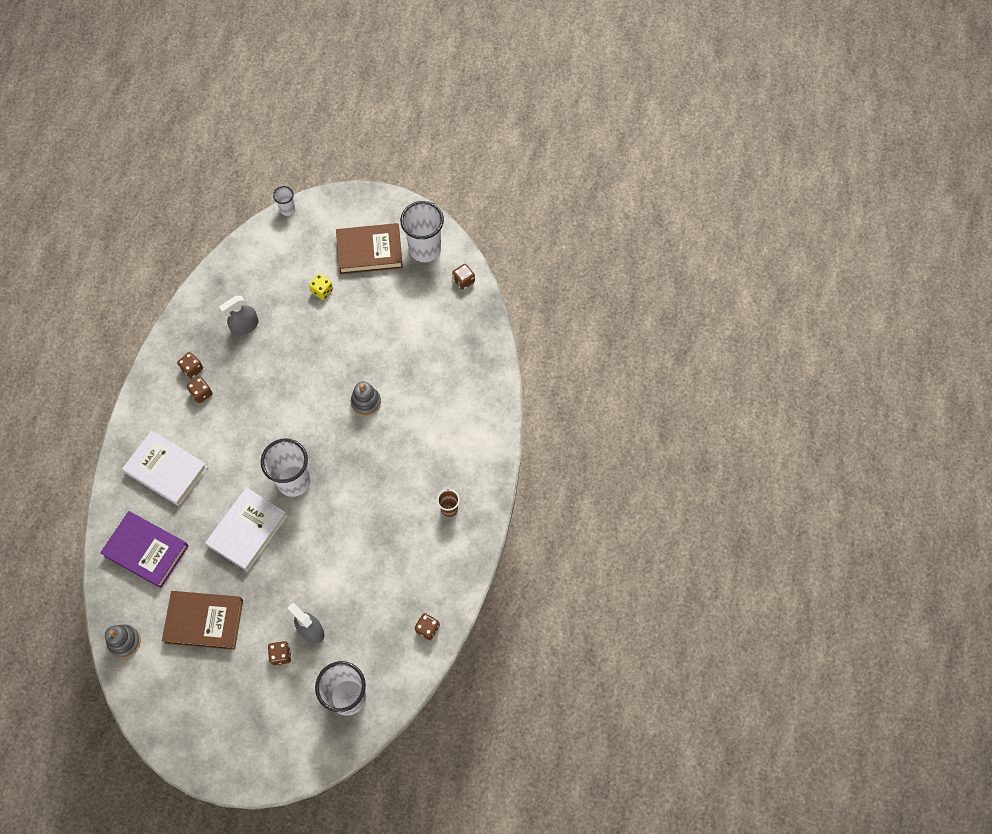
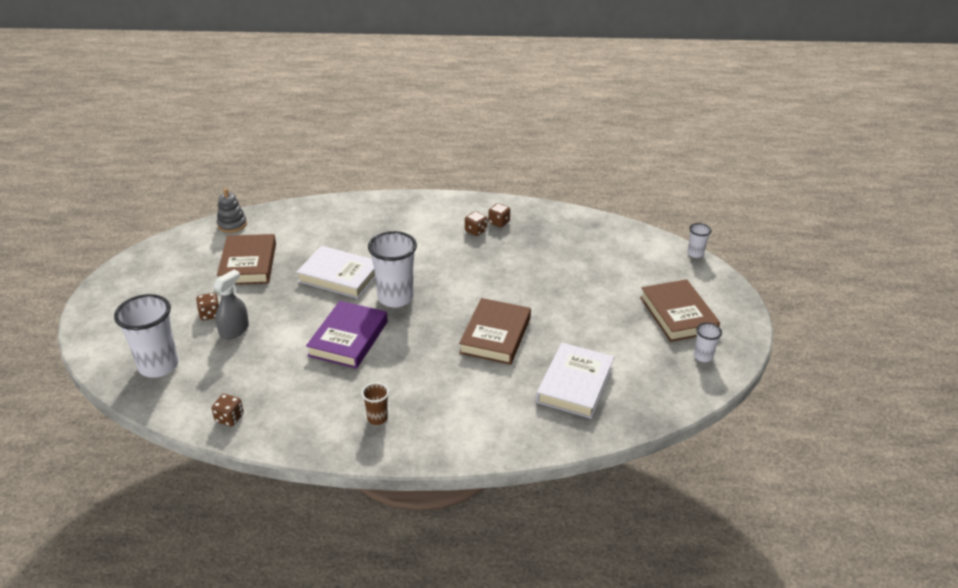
camera: 80 degrees right, 30 degrees down
(146, 551) = (316, 223): purple book -> purple book (348, 338)
(166, 470) = (395, 223): white book -> white book (575, 384)
(245, 326) = (554, 245): grey spray bottle -> none
(322, 291) = (614, 288): yellow dice -> none
(366, 402) = (495, 335): grey stacking toy -> brown book
(425, 249) = (703, 356): white cup -> white cup, size x0.49
(463, 281) = (678, 394): brown dice -> none

